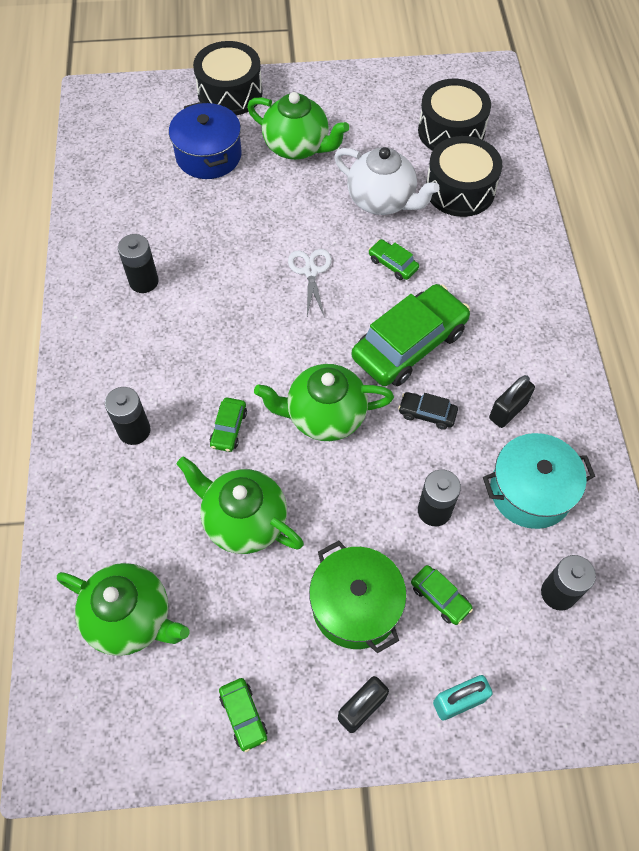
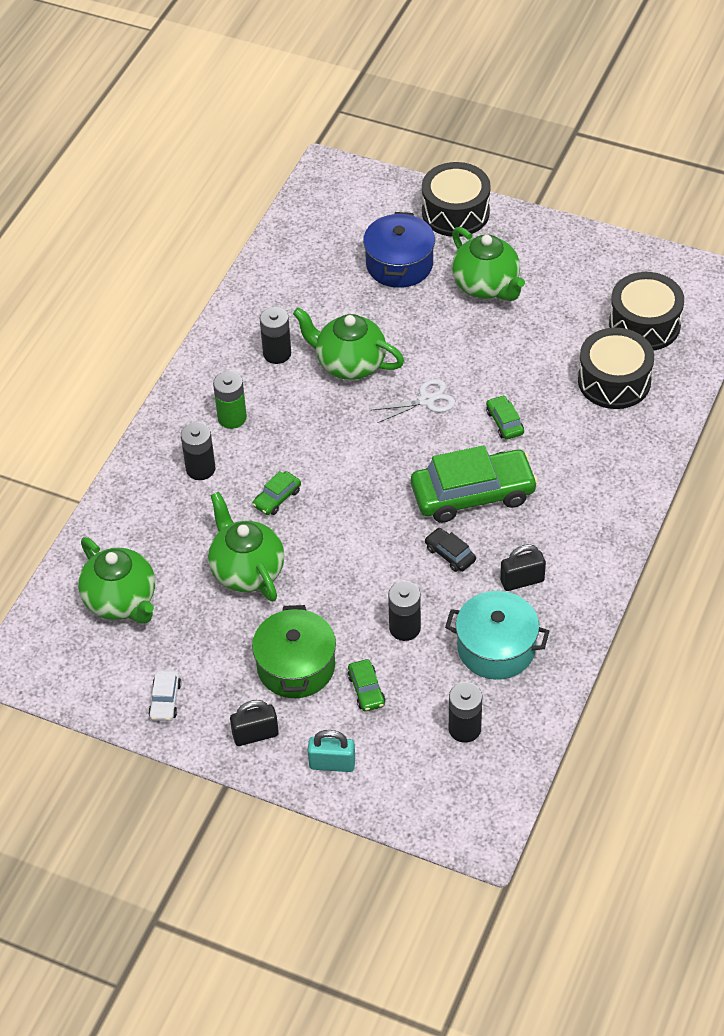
camera: 30 degrees right, 10 degrees down
(136, 363) = (232, 418): none -> green battery
(243, 715) = (165, 700): green car -> white car
(310, 271) = (426, 400): white scissors -> white scissors turned 45 degrees clockwise
(324, 416) = (362, 521): green teapot -> green teapot (349, 364)
(382, 200) = (533, 363): white teapot -> none

